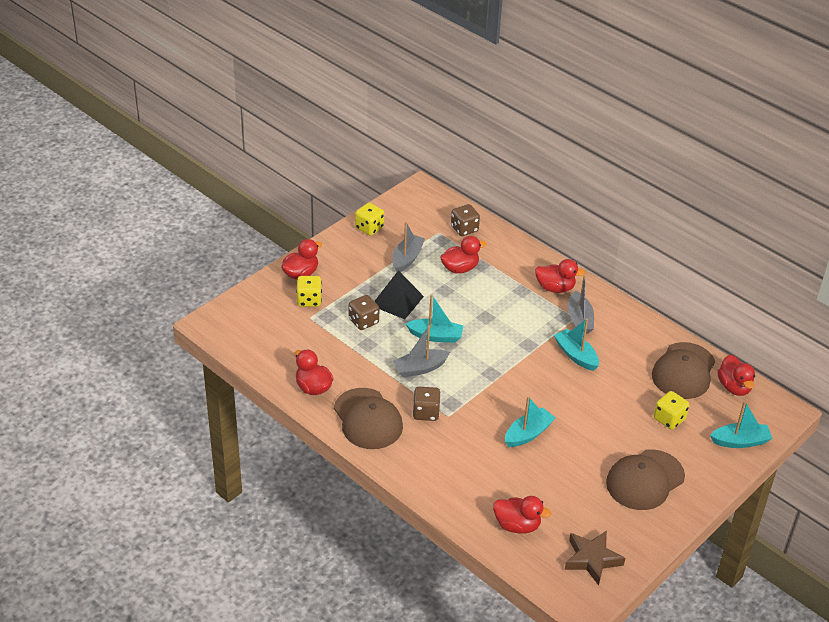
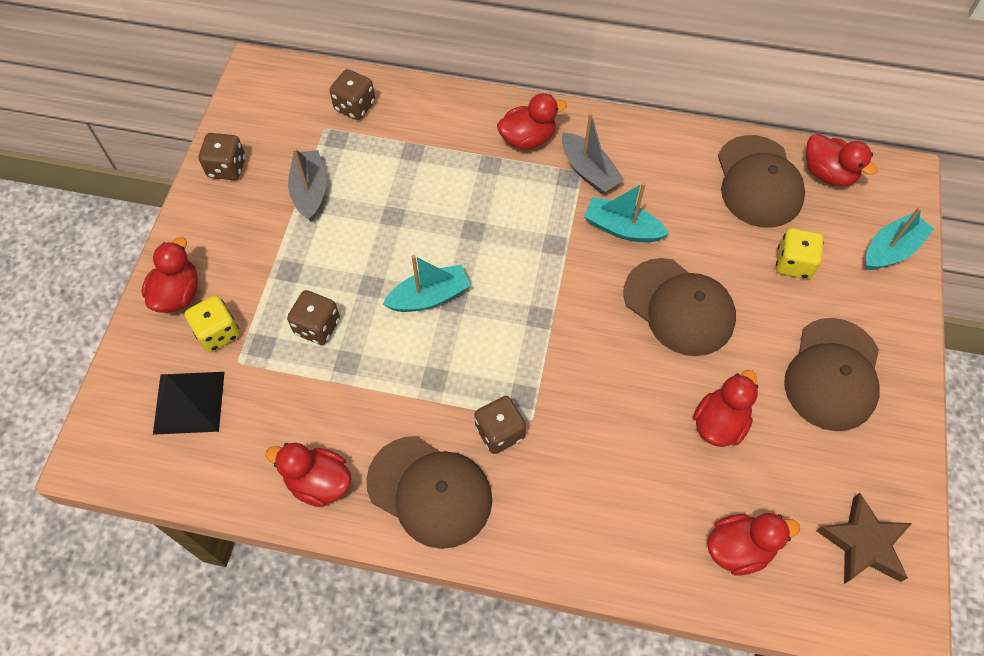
camera: 30 degrees left, 20 degrees up
(369, 228) = (227, 168): yellow dice -> brown dice
(397, 301) = (341, 267): black pyramid -> black pyramid (189, 402)
(420, 368) = (444, 362): grey boat -> none
(460, 268) = (390, 171): red duck -> red duck (719, 423)
(528, 434) = (650, 387): turquoise boat -> none
(578, 407) = (679, 307): none -> brown cap

